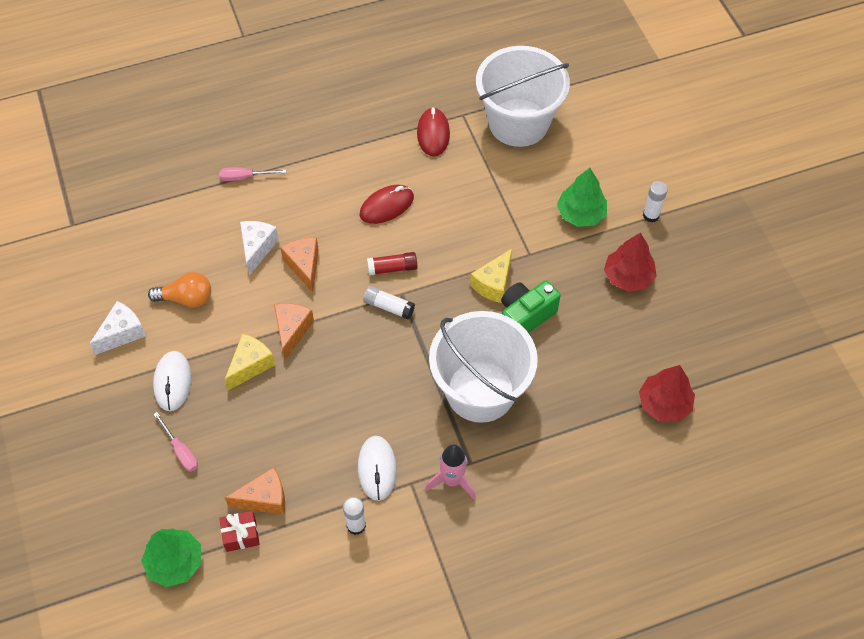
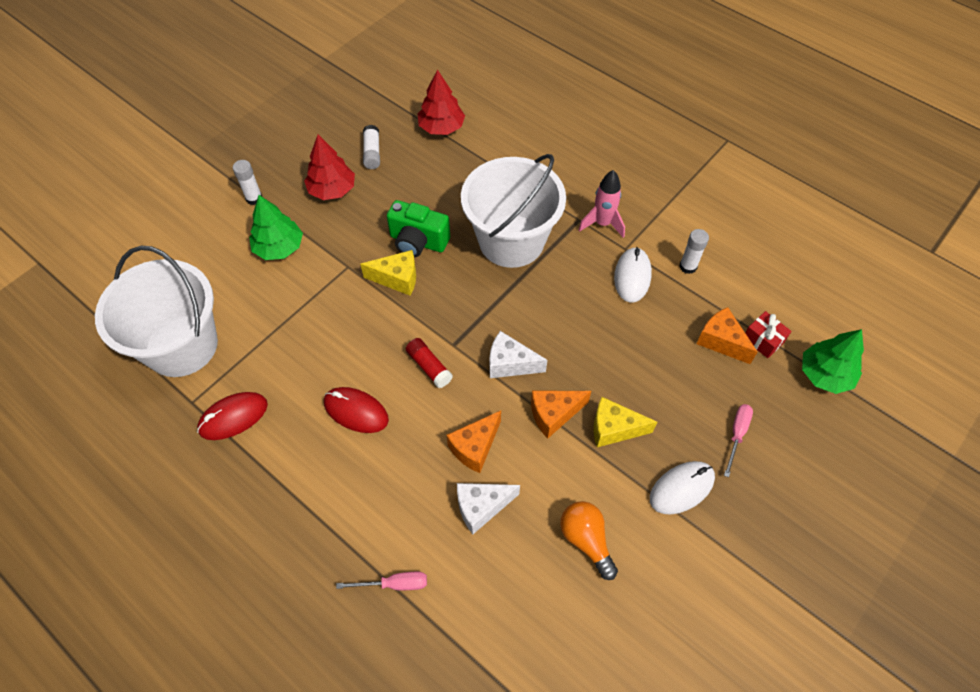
camera: 120 degrees left, 0 degrees up
(122, 333) = (669, 579): white cheese -> white cheese (510, 364)
(245, 177) = (394, 584): pink screwdriver -> pink screwdriver turned 60 degrees counterclockwise
(377, 469) = (632, 276): white mouse -> white mouse turned 45 degrees counterclockwise
(389, 307) = (474, 347): white glue stick -> white glue stick (372, 153)

